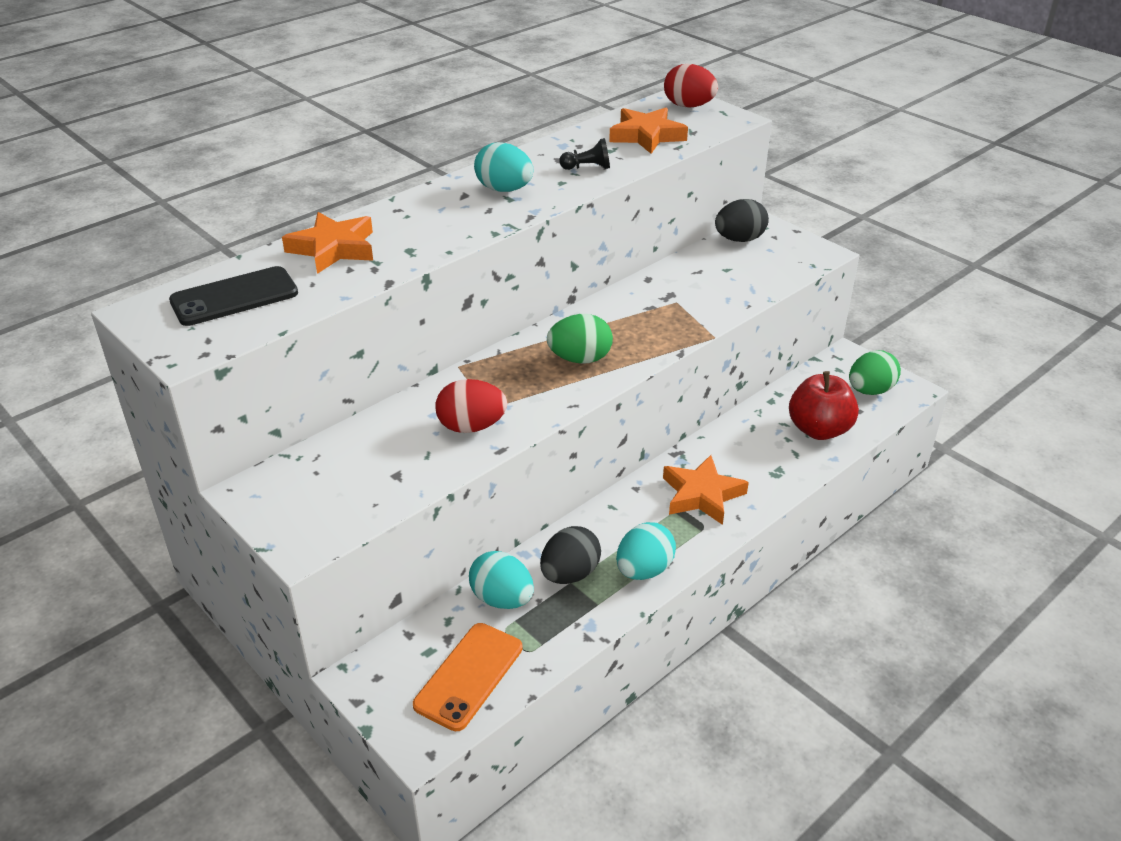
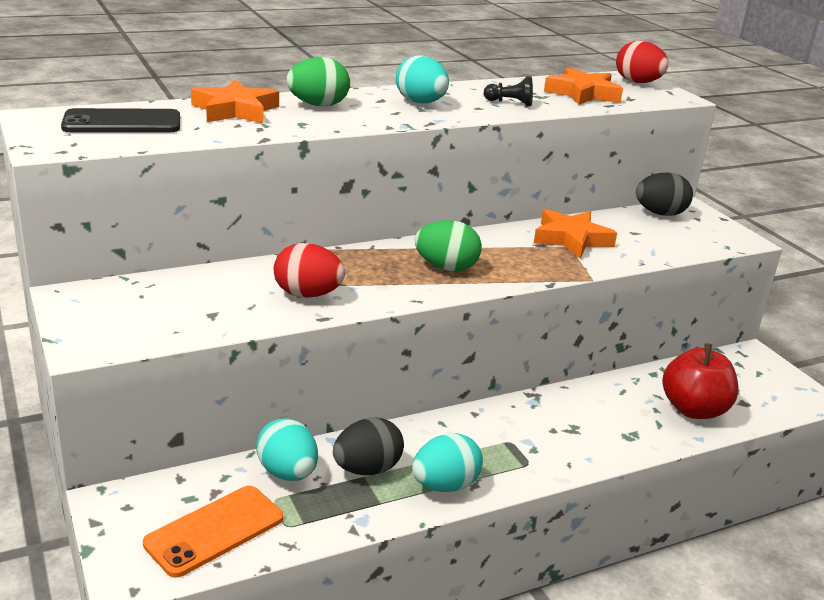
camera: 15 degrees right, 10 degrees down
(702, 495) = (540, 435): orange star -> orange star (571, 239)
(870, 390) = (765, 389): green egg -> green egg (318, 105)

